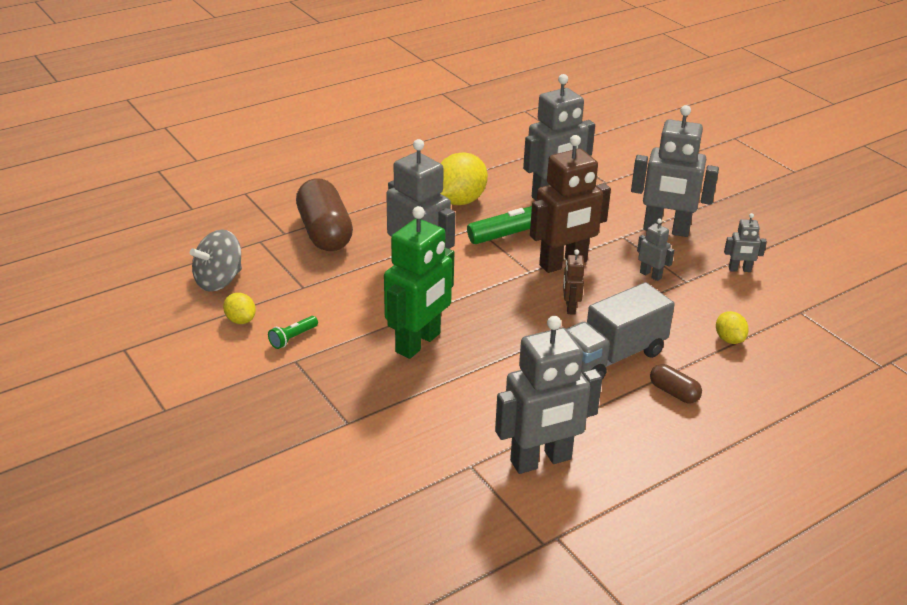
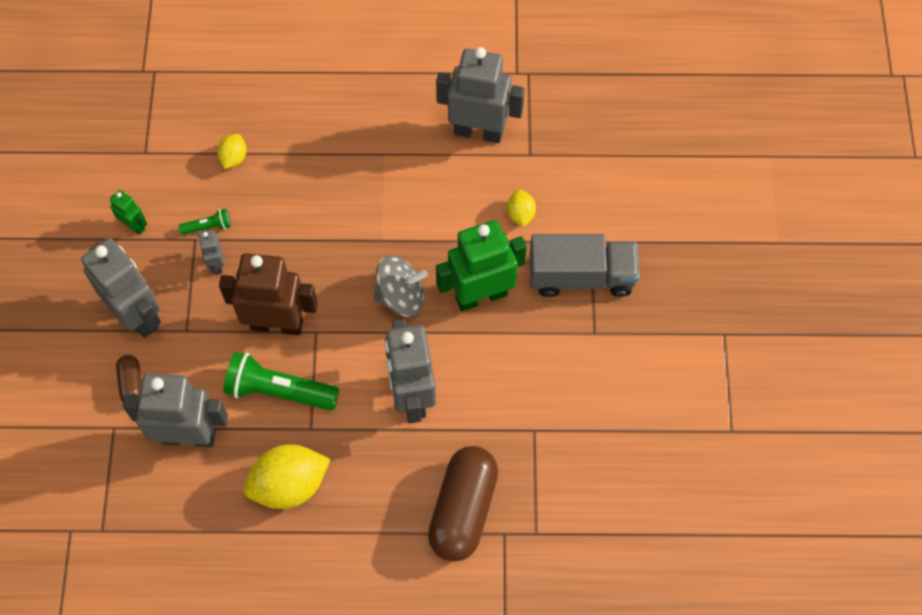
camera: 145 degrees left, 30 degrees up
(219, 281) = (607, 486): grey spinning top -> grey spinning top (401, 296)
(240, 320) = (614, 413): yellow lemon -> yellow lemon (520, 214)
(293, 338) = (581, 362): green flashlight -> green flashlight (208, 227)
(570, 307) = (323, 265): brown robot -> none
(612, 357) = (341, 193): grey truck -> grey truck (581, 276)
(674, 392) = (331, 134): brown capsule -> brown capsule (132, 384)
(739, 270) = (134, 225): grey robot -> green robot

